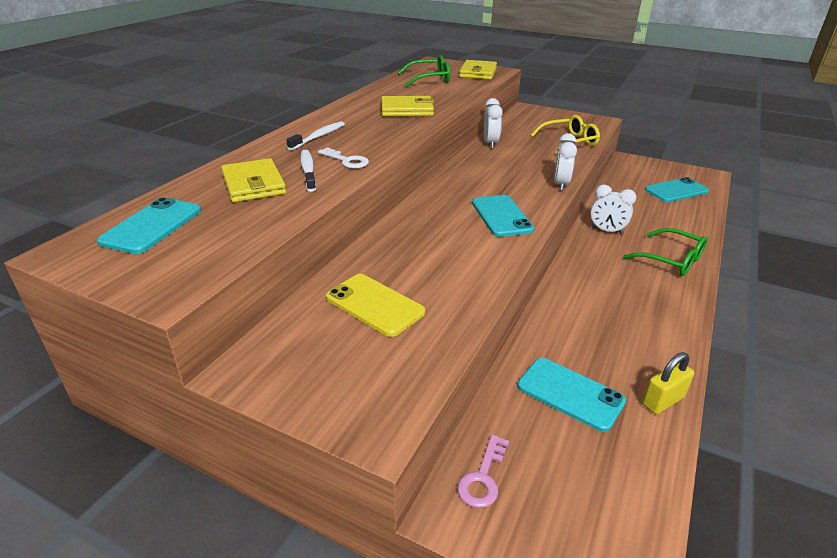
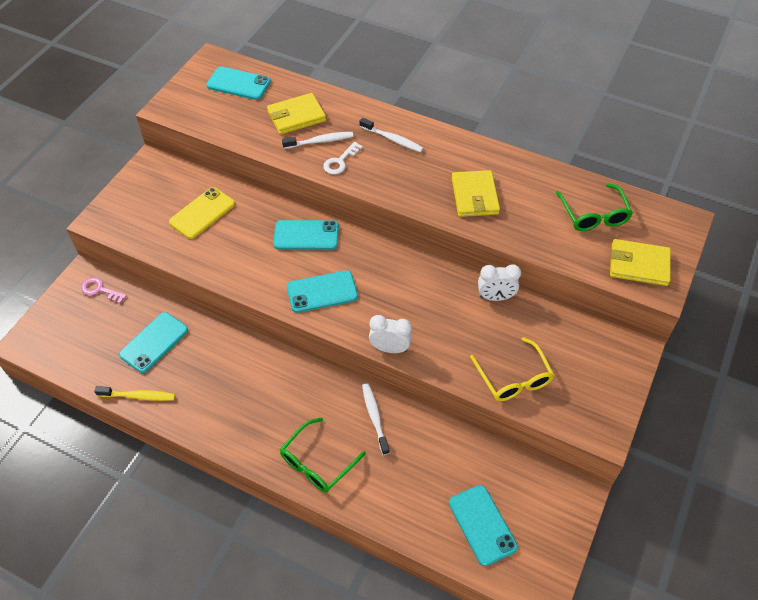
camera: 90 degrees right, 20 degrees up
(420, 226) = (306, 235): none -> turquoise phone
(606, 231) = (374, 417): white clock -> white toothbrush
(663, 401) = (138, 396): yellow padlock -> yellow toothbrush

